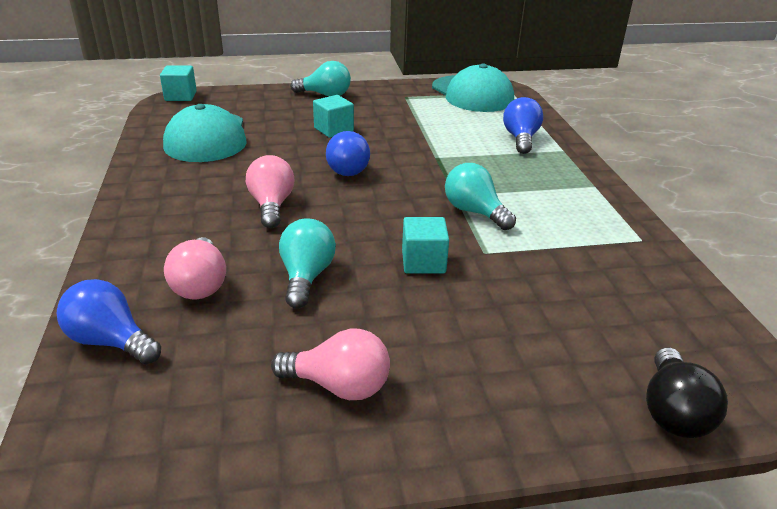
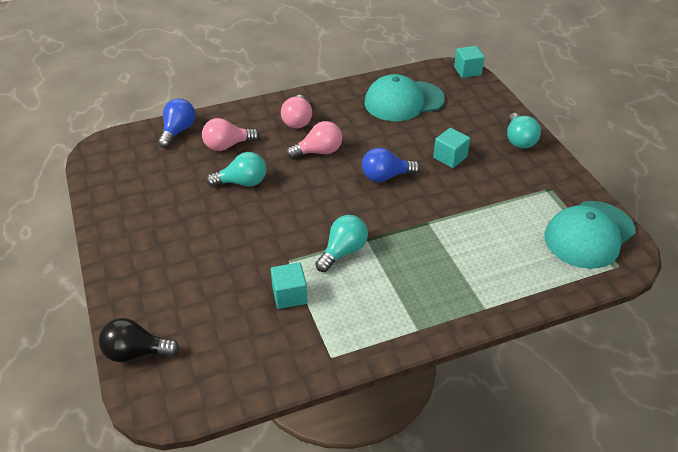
camera: 80 degrees right, 10 degrees up
(339, 386) = (151, 212): pink light bulb -> pink light bulb (297, 121)
(423, 262) = (269, 230): turquoise cube -> turquoise cube (289, 295)
(520, 139) = (495, 276): blue light bulb -> none

